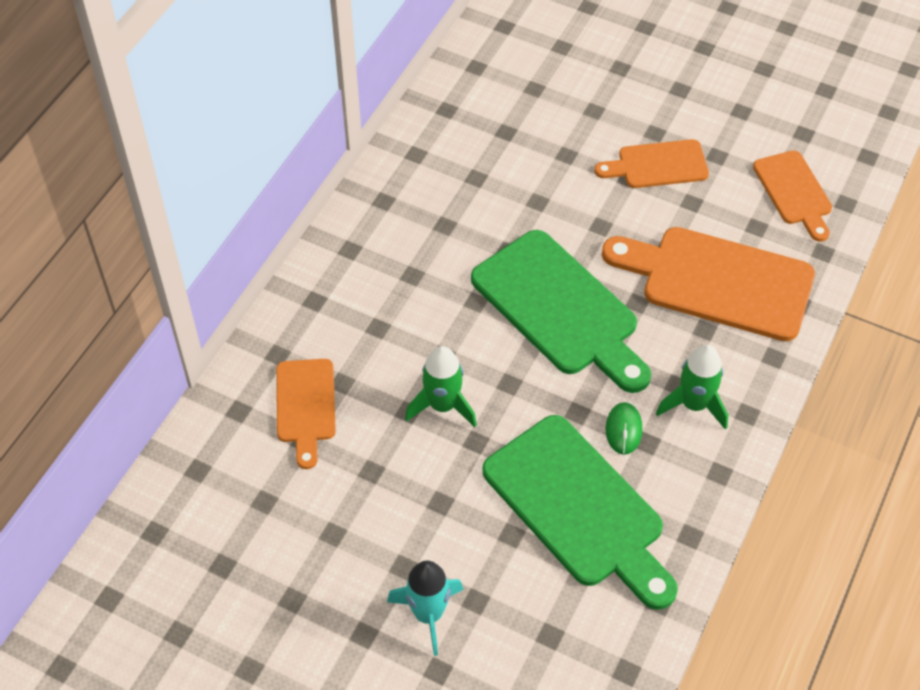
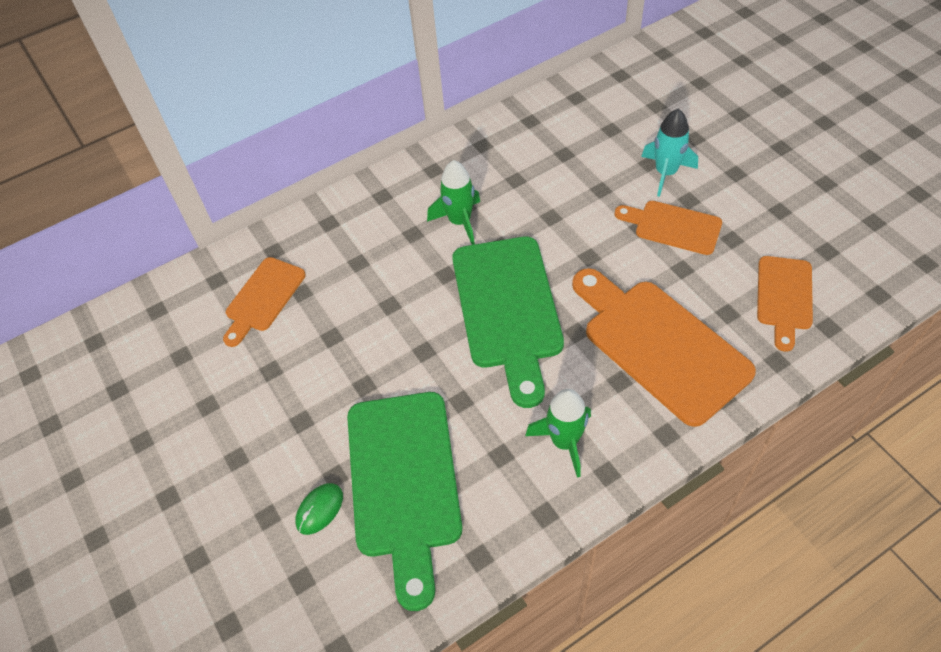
camera: 35 degrees right, 0 degrees up
(428, 614) = (224, 508): turquoise rocket -> turquoise rocket (665, 173)
(443, 406) = (360, 344): green rocket -> green rocket (460, 222)
(623, 429) = (488, 434): green mouse -> green mouse (319, 509)

